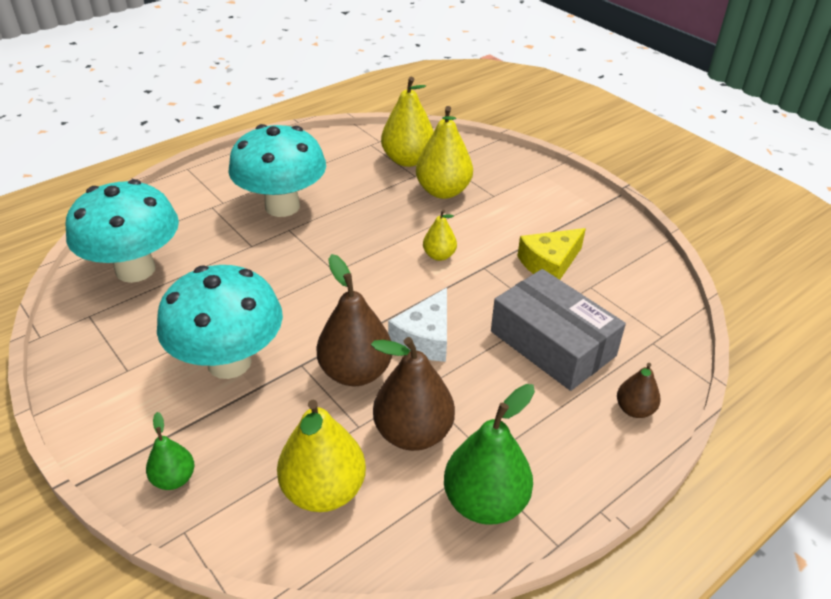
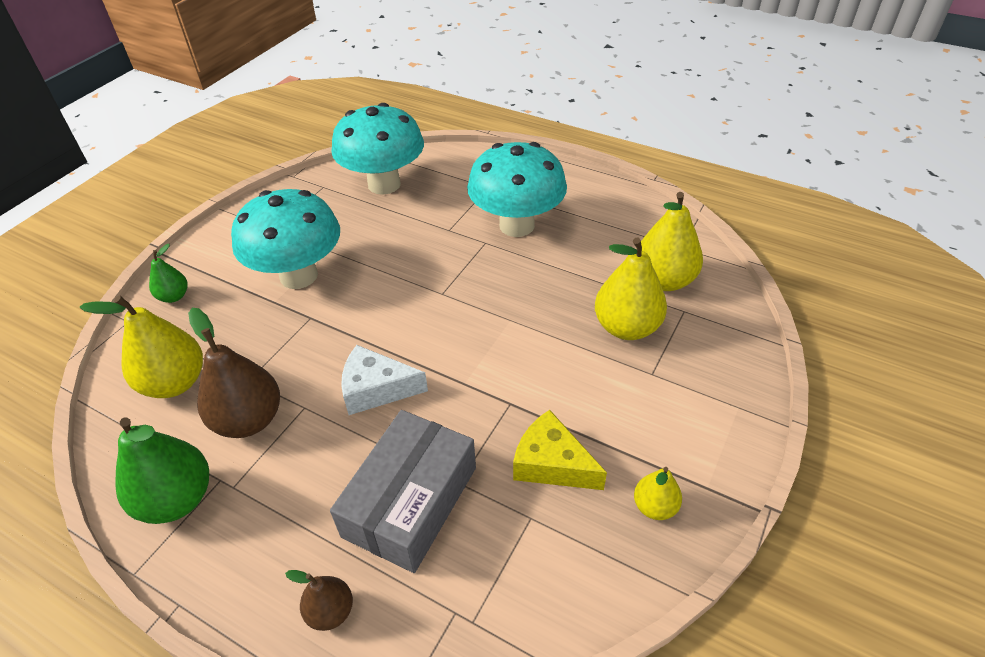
camera: 70 degrees right, 5 degrees up
(355, 372) = (312, 355): brown pear -> none
(439, 255) = (508, 360): yellow pear -> yellow pear (654, 506)

